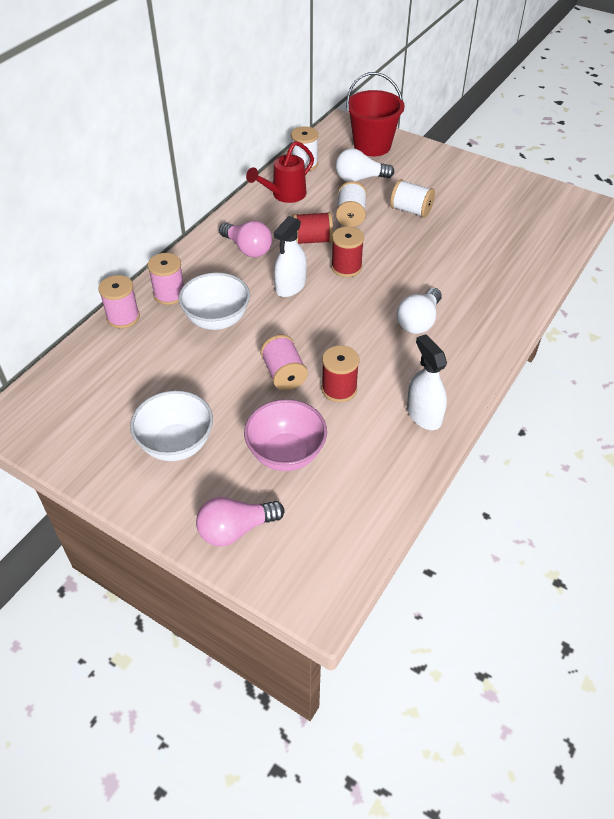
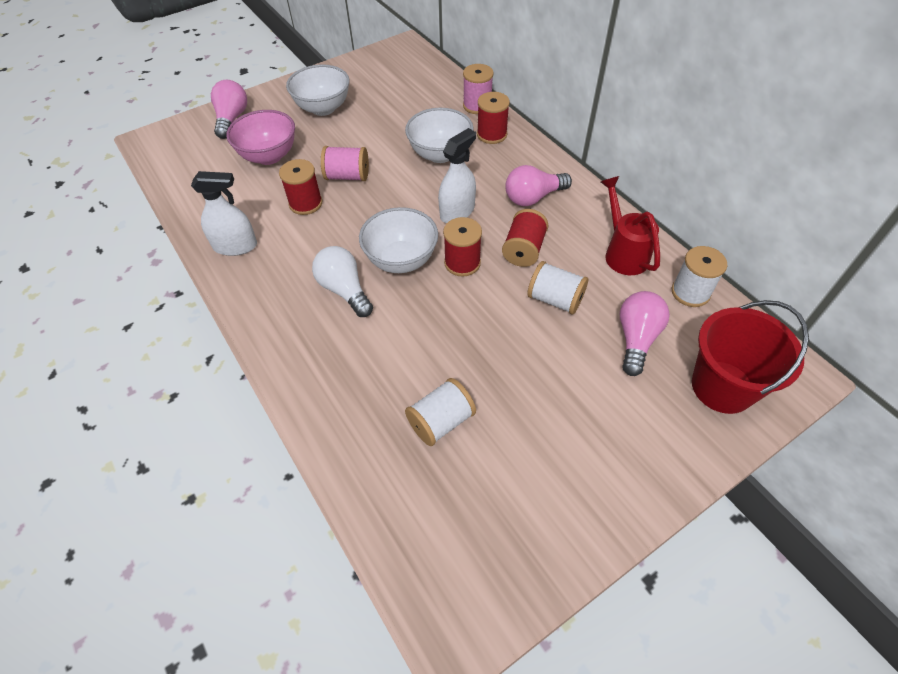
camera: 115 degrees right, 5 degrees up
(169, 294) = (492, 134): pink spool -> red spool
(290, 286) = (457, 212): white spray bottle -> white spray bottle turned 75 degrees clockwise
(359, 178) = (636, 338): white light bulb -> pink light bulb
(366, 300) = (401, 260): none -> white bowl
(411, 210) = (541, 366): white spool -> white spool (441, 421)

